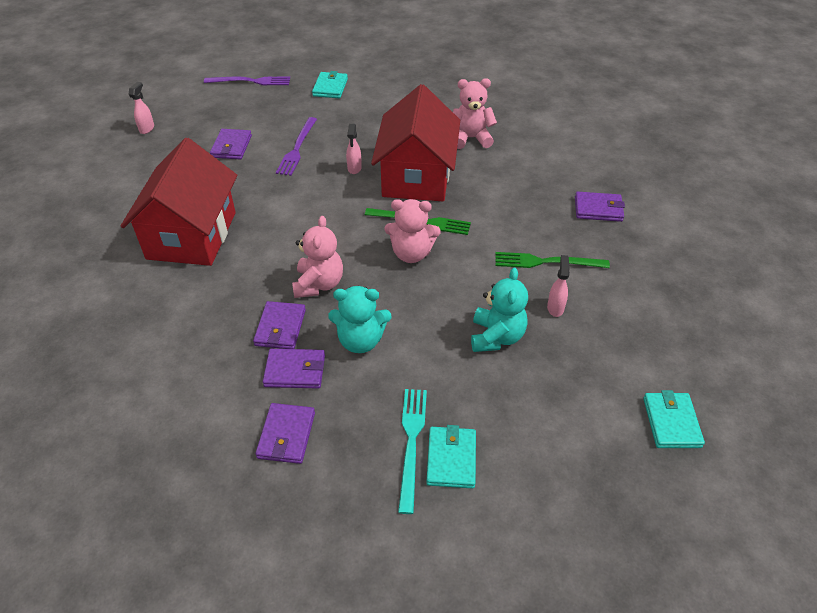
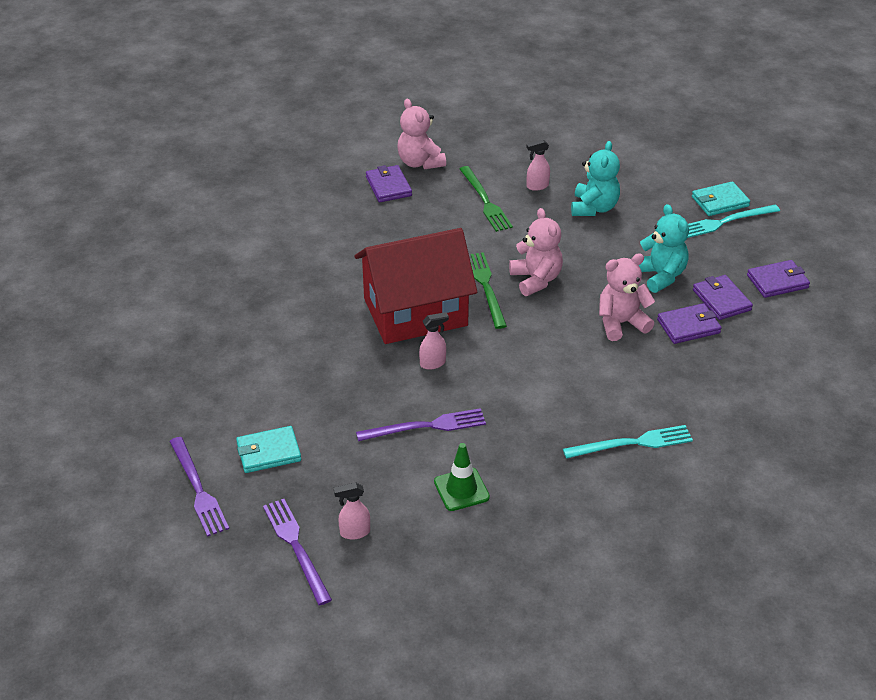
camera: 115 degrees left, 5 degrees down
(147, 128) = (480, 602): pink spray bottle -> pink spray bottle (354, 532)
(192, 235) = (632, 443): red house -> turquoise fork
(231, 146) = (461, 489): purple wallet -> green traffic cone
(323, 61) = (198, 489): none -> purple fork
(470, 138) = (318, 292): pink teddy bear -> pink teddy bear (420, 162)
(496, 337) = (594, 208): turquoise teddy bear -> turquoise teddy bear turned 120 degrees clockwise
(671, 422) = (604, 121): turquoise wallet -> none

